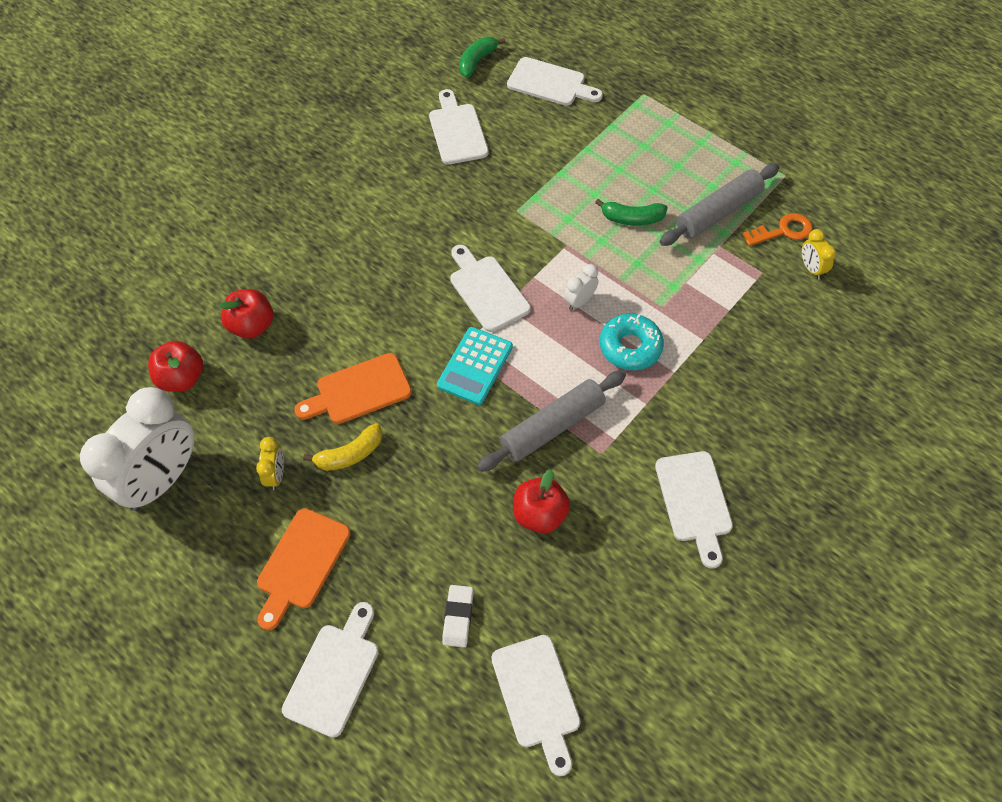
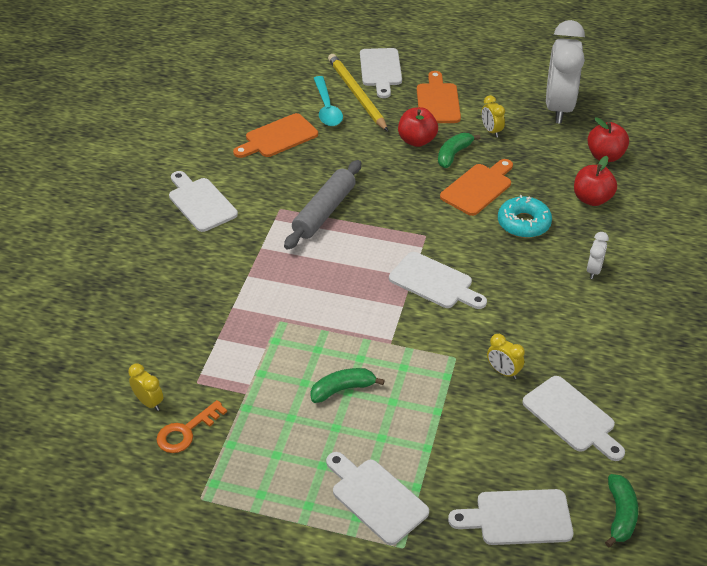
camera: 155 degrees right, 15 degrees down
(350, 454) = (453, 155): yellow banana -> green banana
(401, 630) = (356, 94): none -> yellow pencil
(458, 617) = (327, 108): white eraser -> turquoise spoon
(475, 366) = (406, 229): turquoise calculator -> none
(484, 184) = (503, 372): none -> yellow clock
(537, 697) = (261, 93): white cutting board -> white cutting board (376, 498)
(539, 514) = (305, 164): red apple -> red apple (417, 141)
(552, 583) = (278, 137): none -> orange cutting board
(579, 301) = (352, 300): white clock -> white clock (593, 270)
(630, 347) = (291, 281): turquoise donut -> turquoise donut (523, 223)
(718, 212) = (259, 427): grey rolling pin -> none

